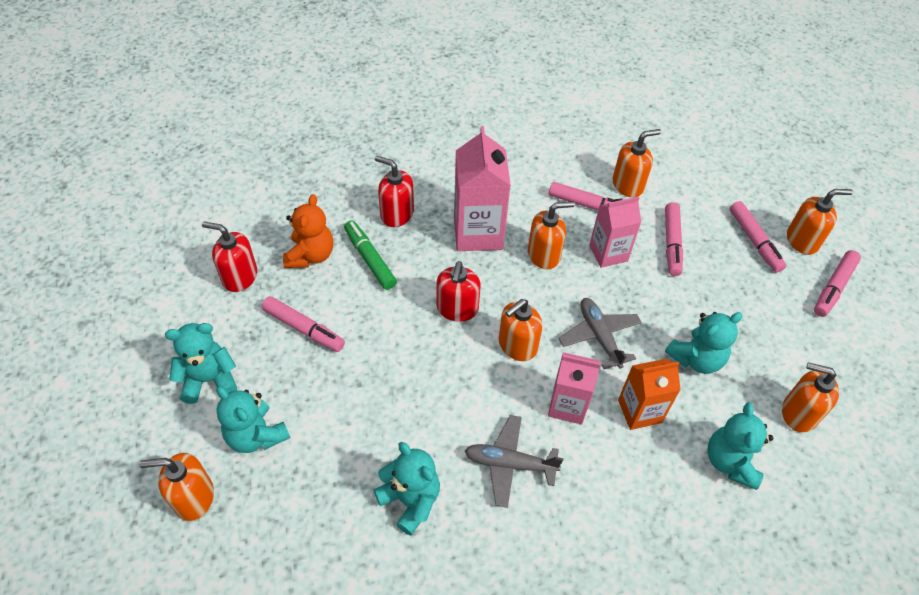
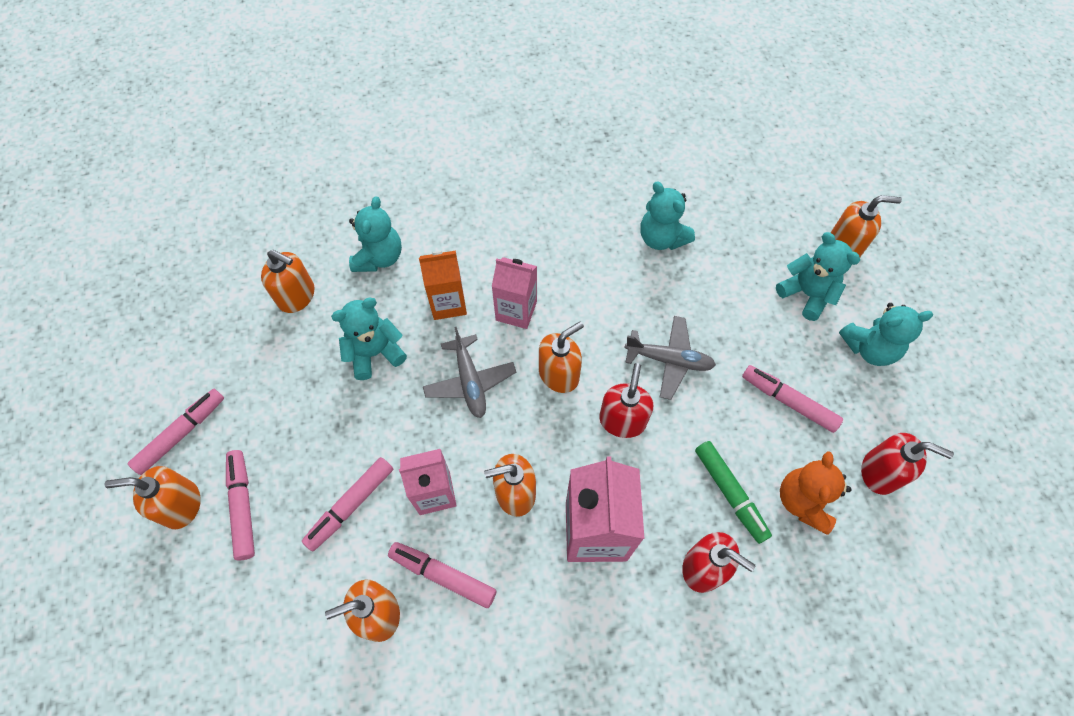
camera: 175 degrees left, 10 degrees up
(510, 464) = (575, 262): grey plane -> grey plane (669, 360)
(671, 243) = (350, 505): pink marker -> pink marker turned 150 degrees counterclockwise

